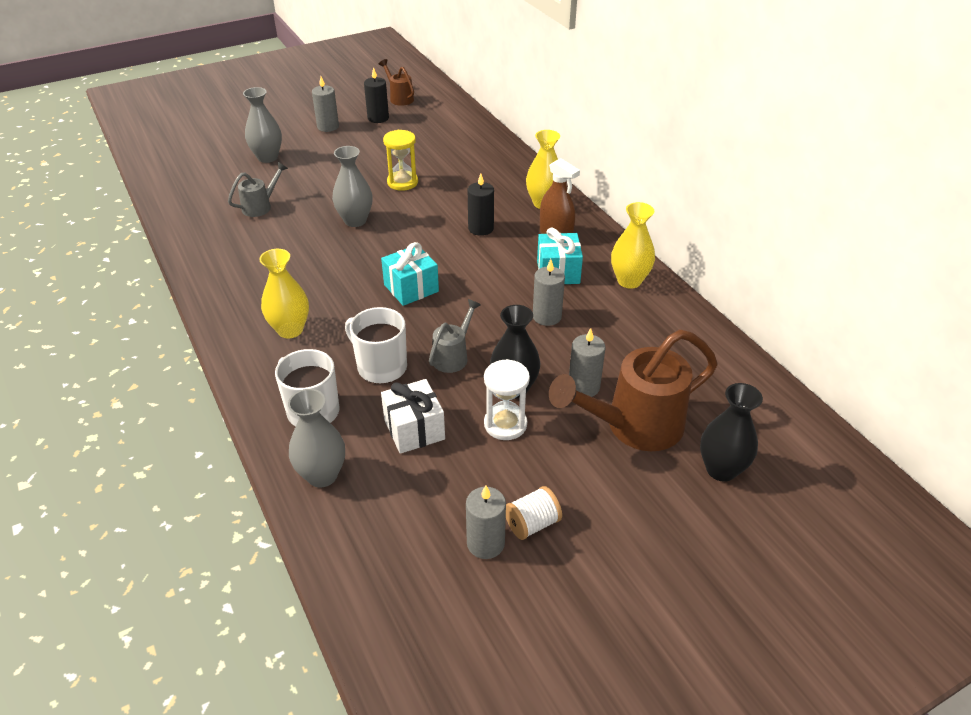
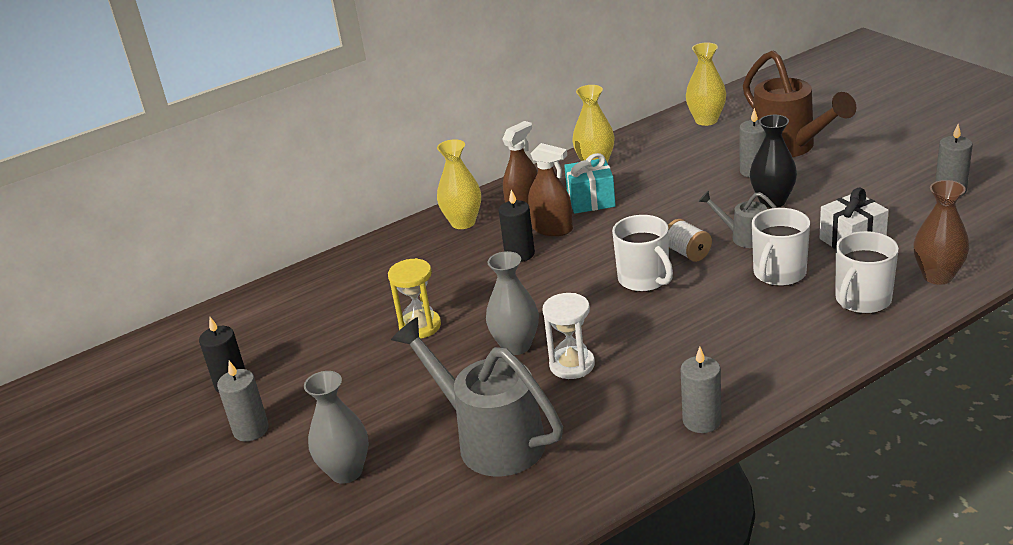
camera: 90 degrees left, 10 degrees down
(260, 206) = (491, 440): grey watering can -> grey watering can, size x1.97
(290, 330) = (747, 344): yellow vase -> yellow vase (706, 120)
(322, 475) = (937, 276): grey vase -> brown vase
(399, 98) = (168, 375): brown watering can -> none
(411, 288) = (644, 279): turquoise gift -> white mug
(505, 424) = (819, 199): white hourglass -> white hourglass (572, 365)
(515, 247) = (552, 229): none -> brown spray bottle
(532, 524) = (918, 175): white spool -> white spool (687, 253)
(547, 316) = (664, 198): grey candle -> grey candle (702, 421)
(721, 469) = (815, 114): black vase -> none

